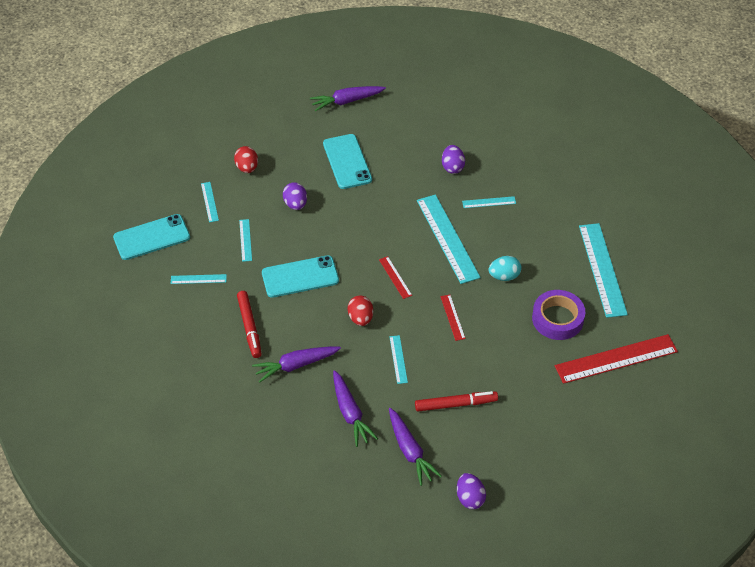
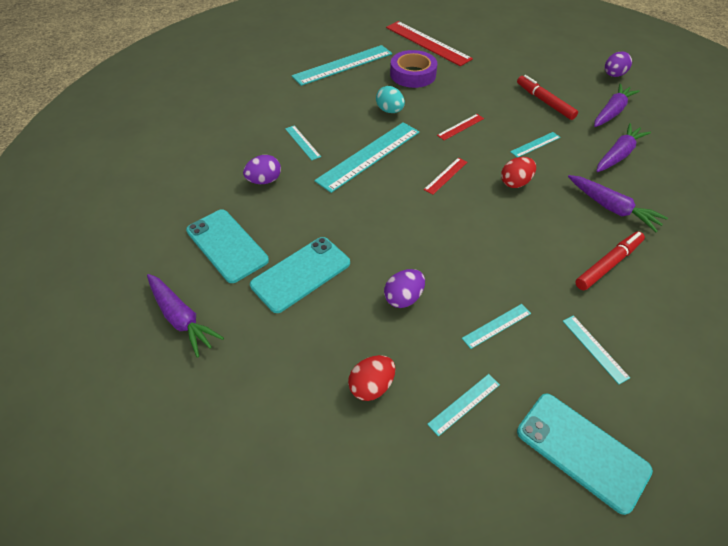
camera: 115 degrees left, 0 degrees up
(300, 277) = (506, 248): turquoise phone -> turquoise phone (227, 245)

